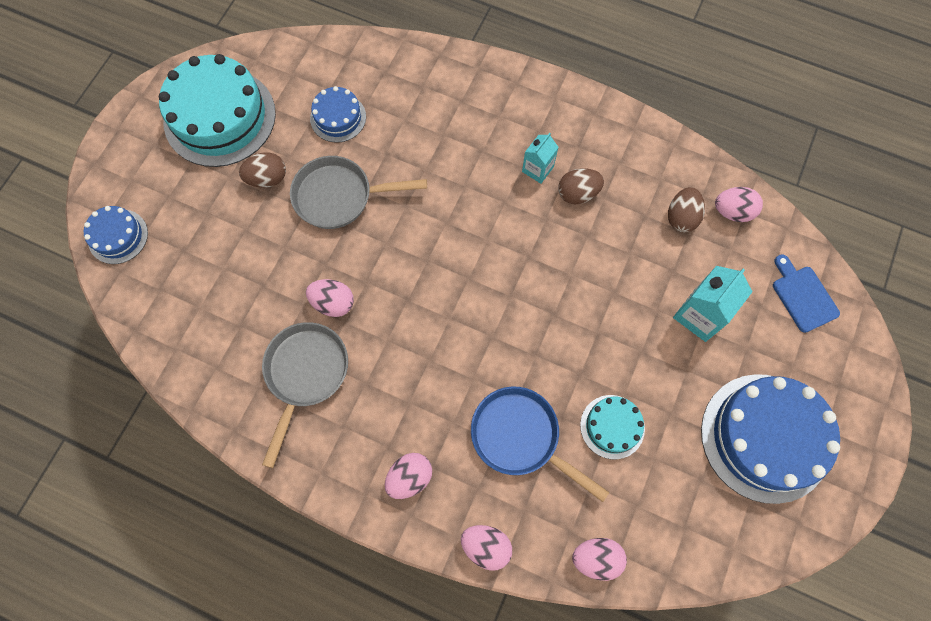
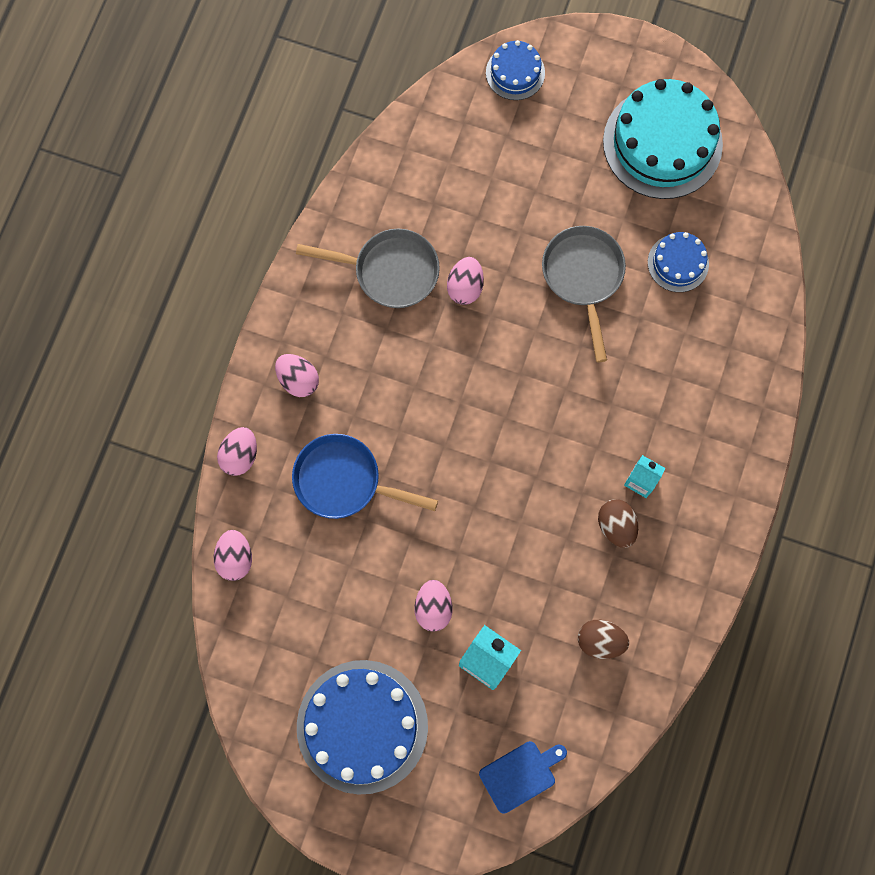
camera: 85 degrees right, 5 degrees up
(267, 178) = (596, 202): brown egg -> none
(520, 437) = (344, 481): blue pan -> blue pan turned 105 degrees counterclockwise
(612, 426) = (361, 570): turquoise cake -> none
(732, 212) = (614, 699): pink egg -> pink egg (433, 608)

